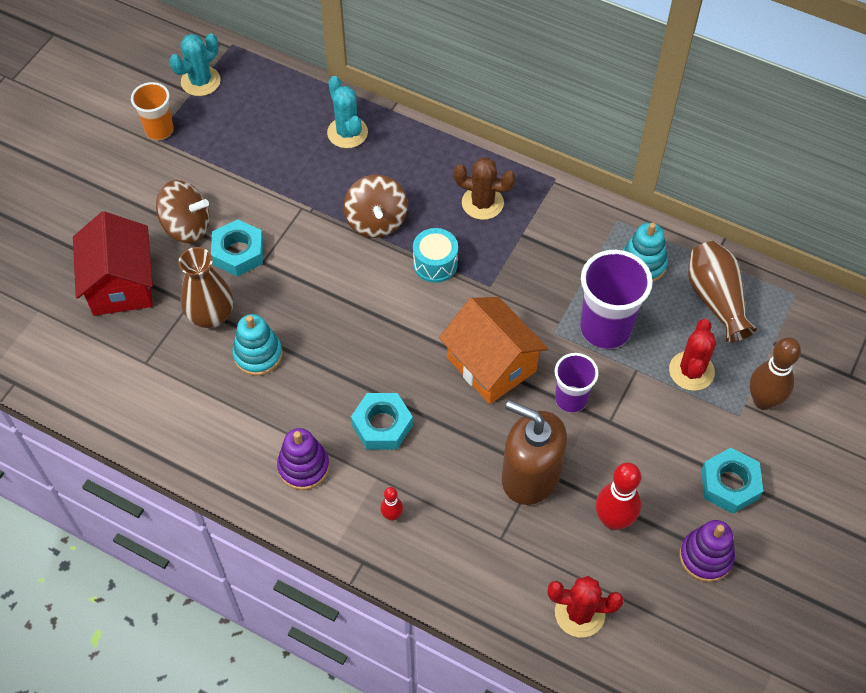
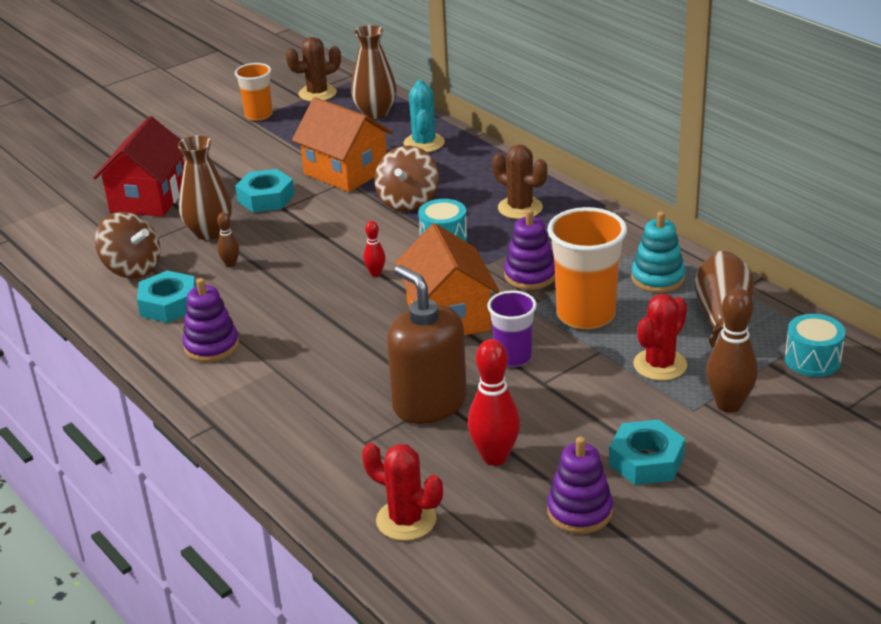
camera: 25 degrees right, 25 degrees down
(187, 227) = (234, 174): brown spinning top -> brown spinning top (132, 268)
(200, 81) = (317, 93): turquoise cactus -> brown cactus
(258, 354) = (230, 264): turquoise stacking toy -> brown bowling pin
(276, 98) = (375, 113): none -> brown vase
(294, 194) = (345, 171): none -> orange house
(382, 425) = (308, 334): turquoise nut -> turquoise nut (169, 304)
(392, 515) = (268, 399): red bowling pin -> red bowling pin (375, 273)
(535, 291) = (530, 275): none -> purple stacking toy
(605, 328) = (586, 315): purple cup -> orange cup
(803, 328) = (812, 360): none -> turquoise drum

